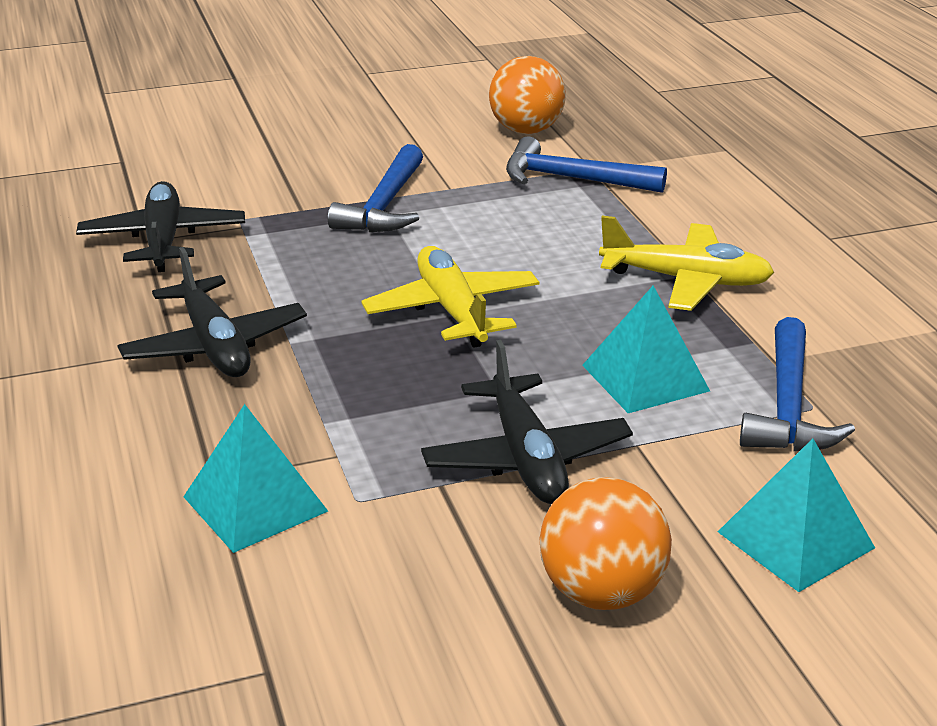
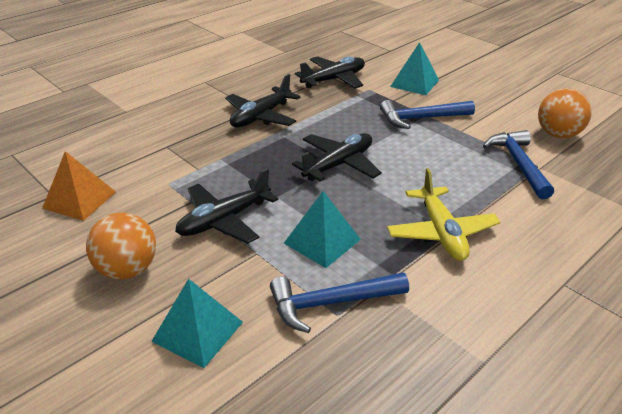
camera: 65 degrees right, 5 degrees up
(255, 504) = (154, 160): turquoise pyramid -> turquoise pyramid (414, 83)
(319, 630) = (79, 199): none -> orange pyramid
(452, 310) = (339, 164): yellow plane -> black plane

